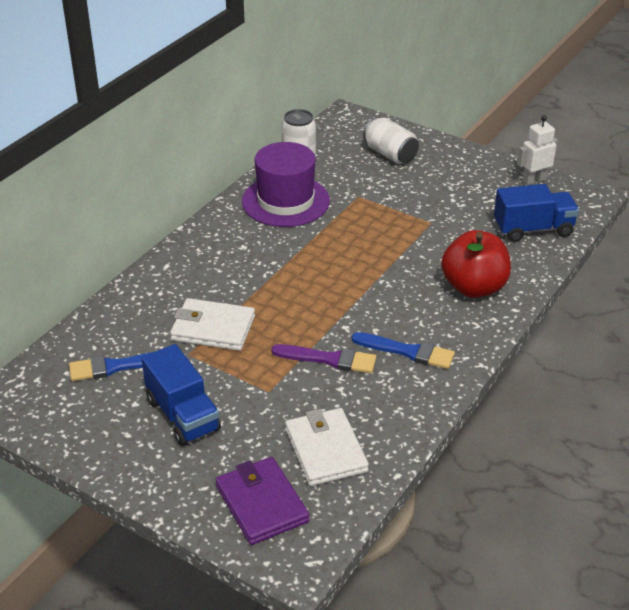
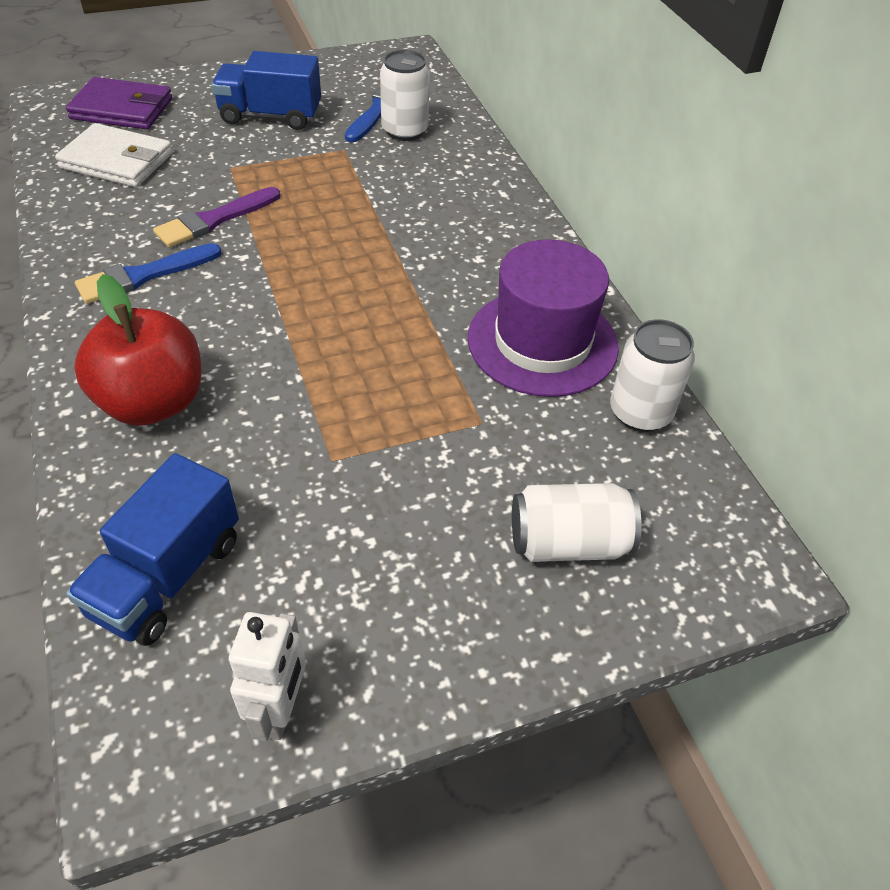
camera: 125 degrees right, 10 degrees up
(133, 339) = (404, 131): none -> white can
(213, 328) = (360, 176): white wallet -> none

